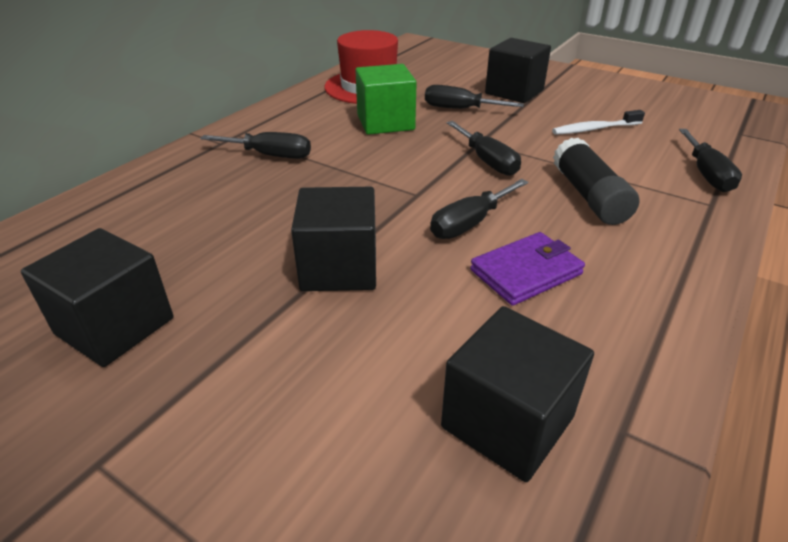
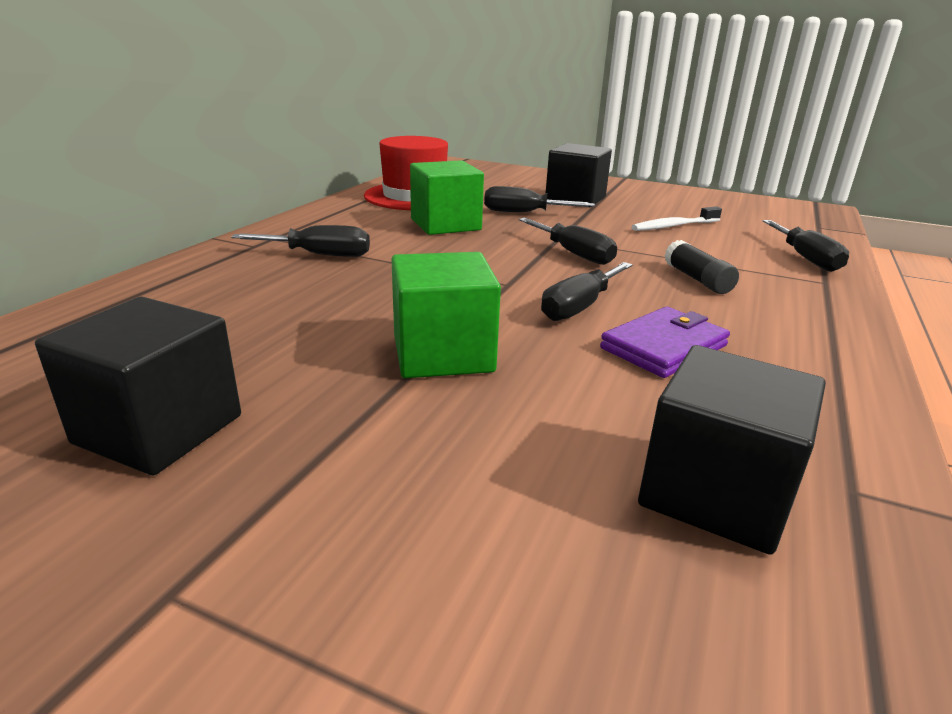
camera: 10 degrees left, 10 degrees down
(339, 268) = (443, 354): black cube -> green cube
(589, 196) = (697, 279): black glue stick -> black glue stick, size x0.66

